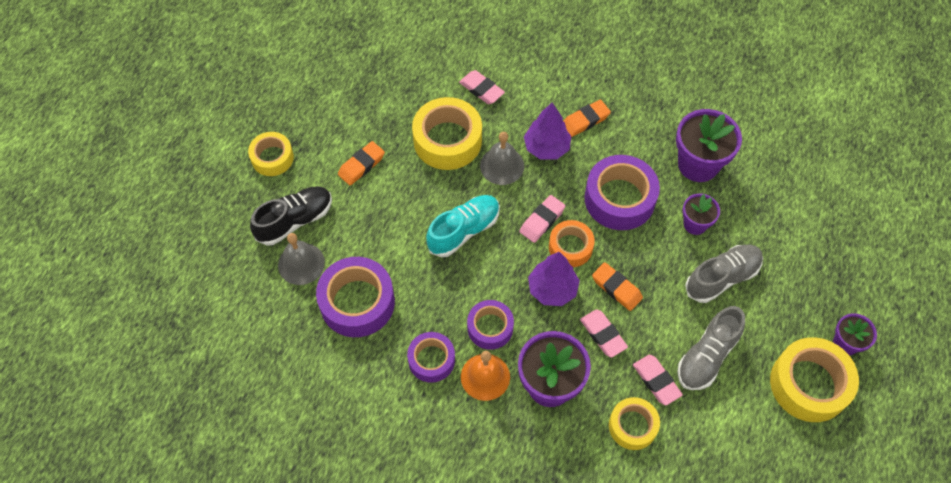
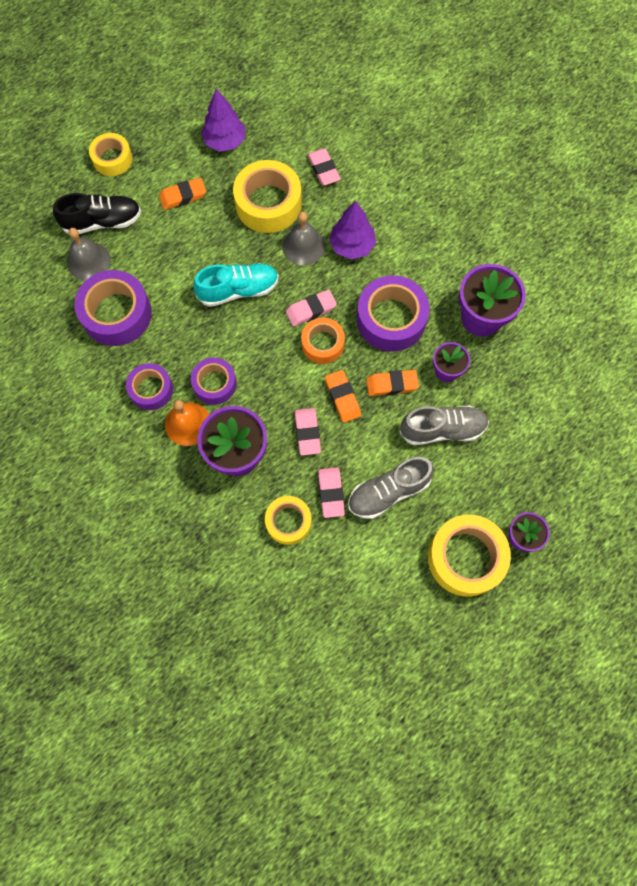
camera: 25 degrees right, 10 degrees up
(552, 289) = (286, 374): purple tree -> purple tree (225, 141)
(585, 120) = (401, 235): orange eraser -> orange eraser (391, 384)

